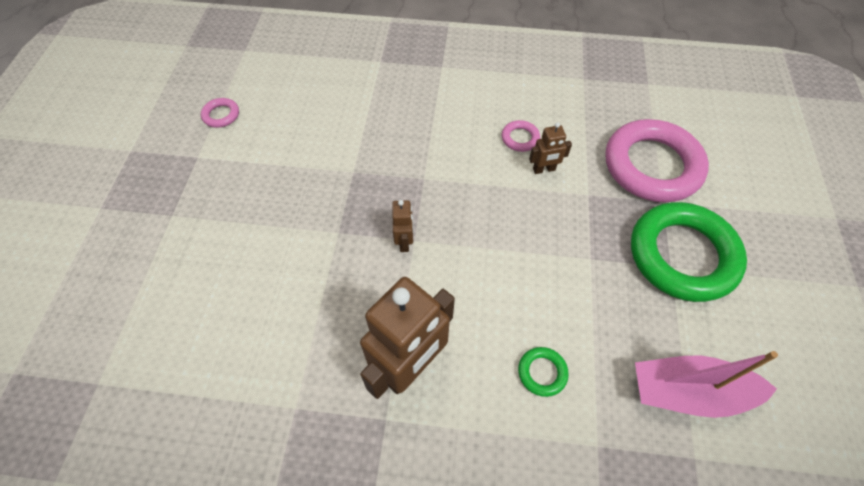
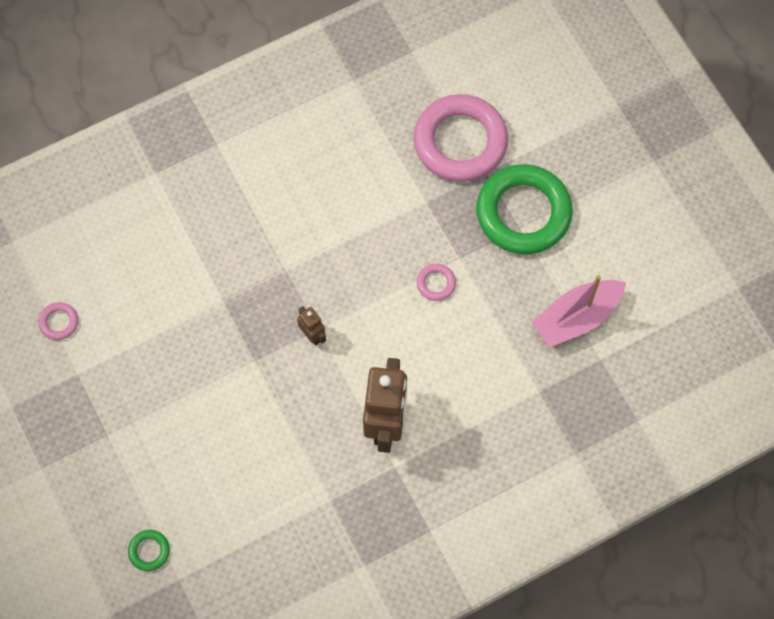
camera: 35 degrees left, 10 degrees up
(520, 138) = (338, 181): pink ring -> pink ring (436, 283)
(542, 372) = (476, 368): green ring -> green ring (149, 551)
(544, 169) = (377, 200): brown robot -> none

